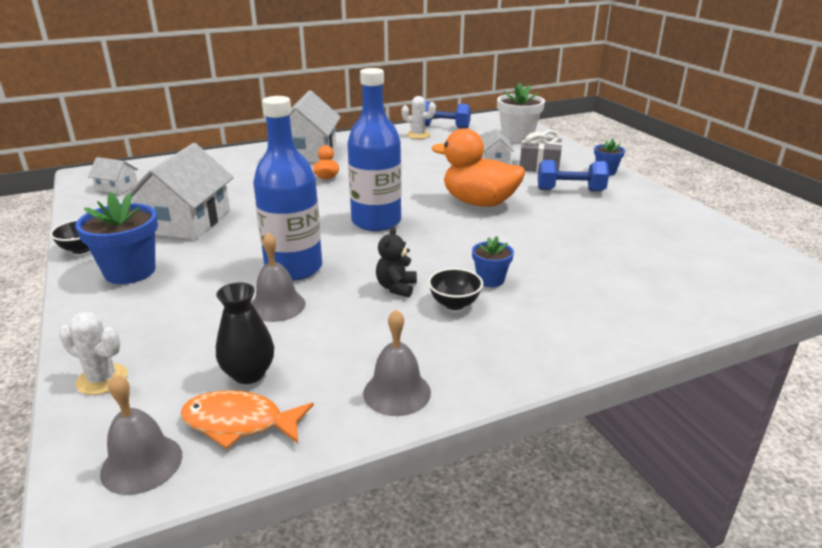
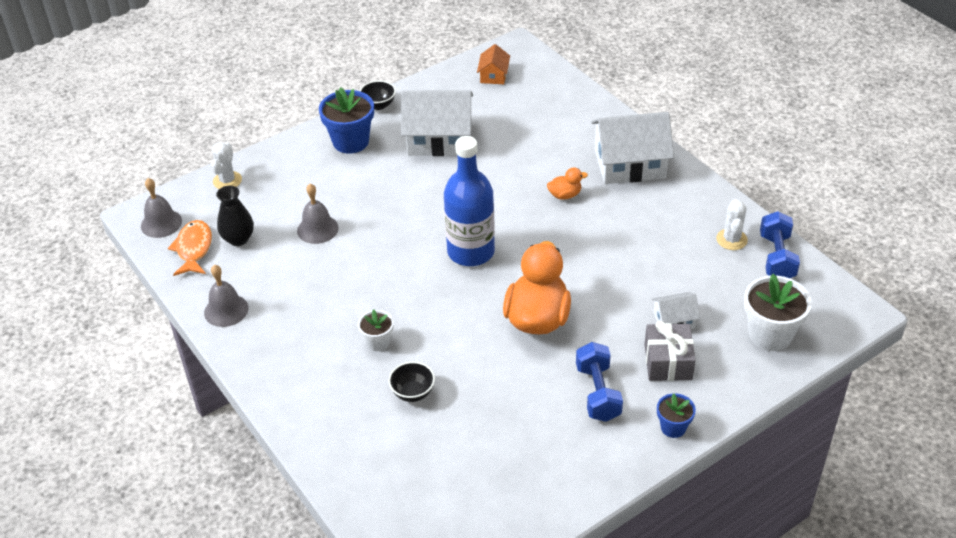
camera: 80 degrees right, 15 degrees up
(117, 187) = (493, 75): white house -> orange house
(294, 268) = (373, 222): blue bottle -> none
(396, 287) = (354, 287): black teddy bear -> none
(454, 304) = (336, 324): black bowl -> black bowl (413, 393)
(490, 280) = (378, 342): blue flower pot -> white flower pot

